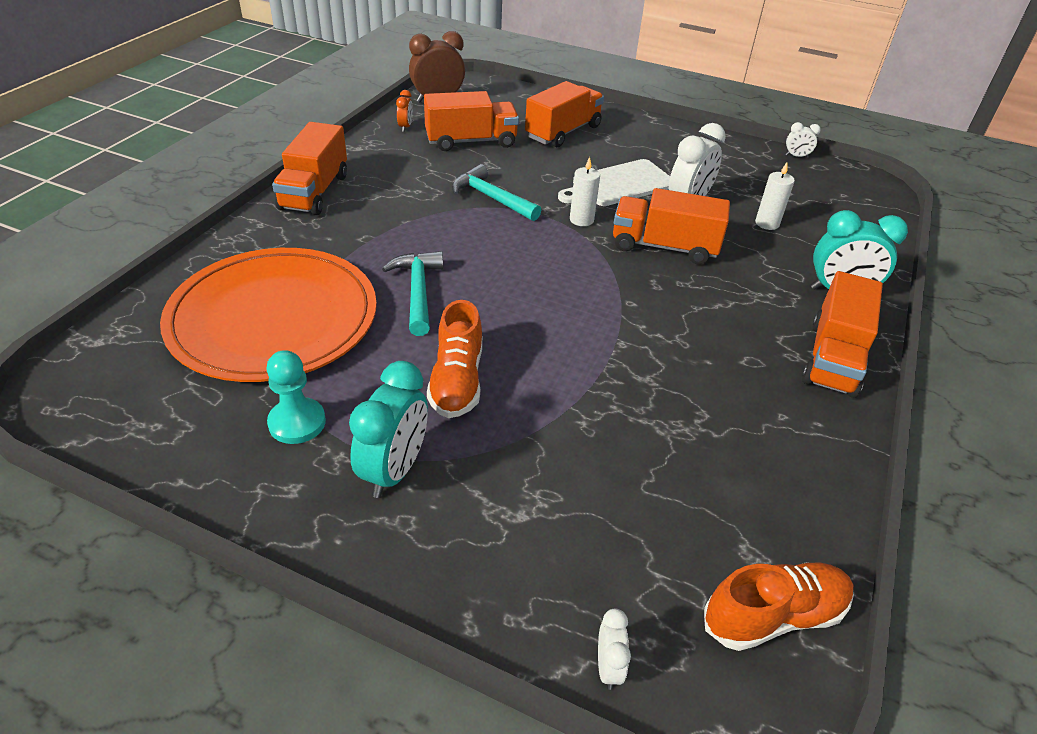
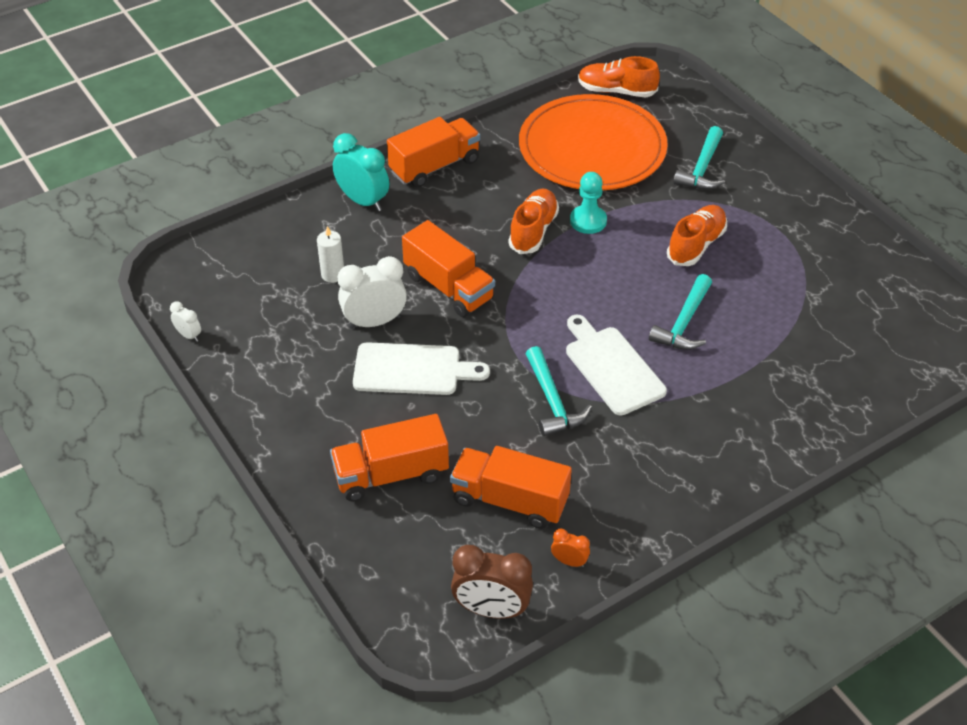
camera: 145 degrees left, 5 degrees up
(273, 318) = (807, 341): orange plate -> orange plate (592, 148)
(297, 422) = (812, 257): turquoise pawn -> turquoise pawn (588, 221)
(314, 192) = (724, 480): orange truck -> none
(394, 470) = (763, 210): turquoise clock -> none
(405, 127) = (569, 561): orange clock -> orange clock turned 75 degrees clockwise
(461, 234) = (612, 367): none -> white cutting board
(523, 507) = (702, 168): none -> turquoise hammer
(581, 220) = (491, 342): white candle -> none
(608, 667) = (706, 105): white clock -> none
(648, 326) = (533, 231): none -> orange shoe

